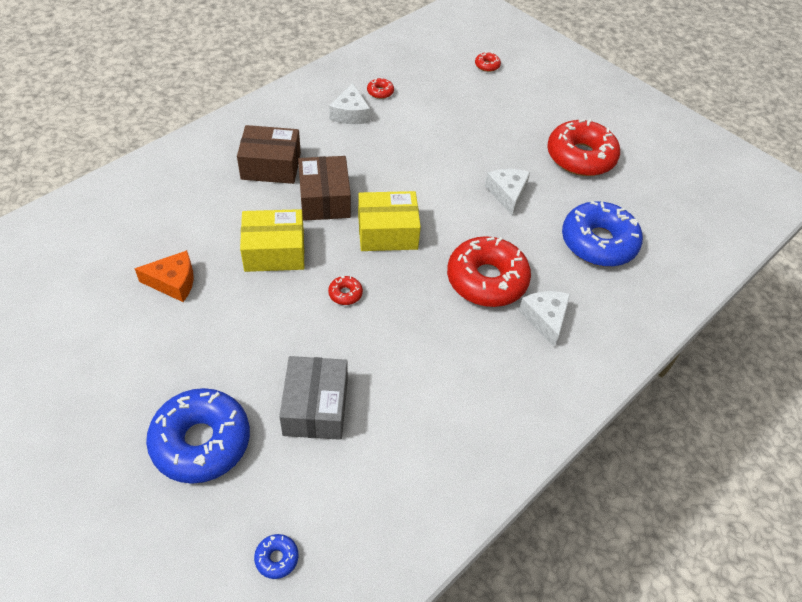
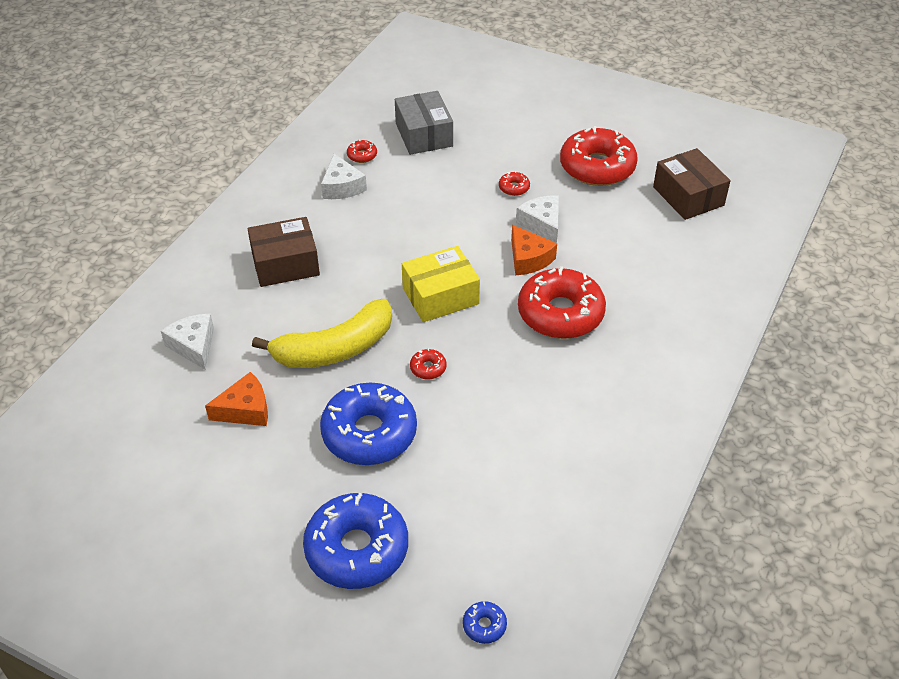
camera: 15 degrees left, 5 degrees down
(274, 251) = (335, 349): yellow box -> yellow banana
(315, 407) = (452, 482): grey box -> grey box (424, 135)
(325, 199) = (360, 282): brown box -> brown box (688, 196)
(481, 222) = (528, 259): none -> orange cheese
(487, 65) = (460, 98): red donut -> red donut (514, 188)
(545, 319) = (633, 333): white cheese -> white cheese (194, 346)
(598, 242) = (651, 246): blue donut -> blue donut (369, 433)

